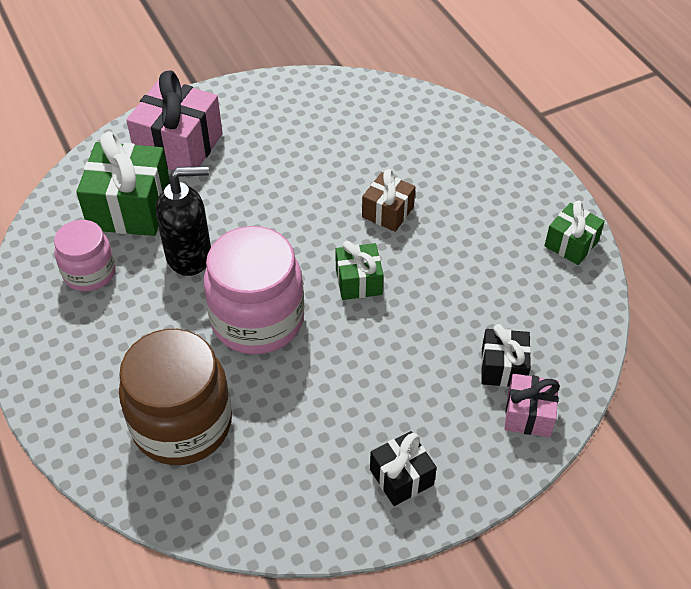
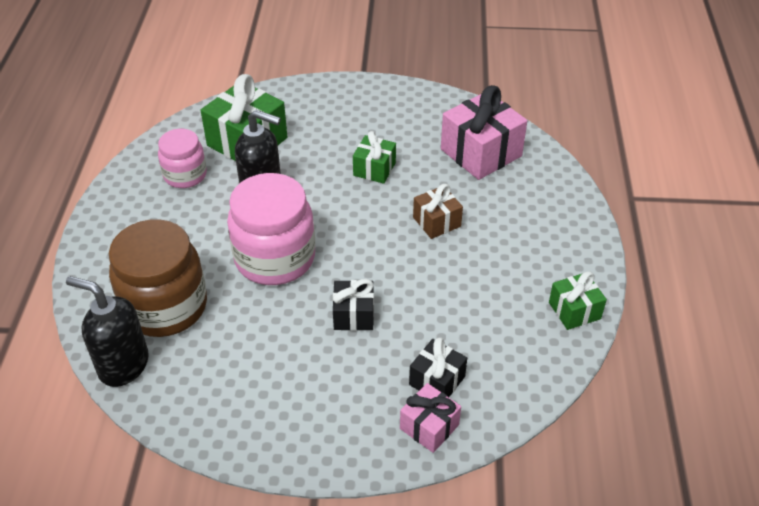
camera: 30 degrees right, 5 degrees down
(179, 146) = (315, 112): pink gift -> pink gift (481, 153)
(186, 507) = (123, 365): none -> black soap dispenser
(358, 281) = (372, 264): green gift -> green gift (374, 169)
(401, 477) = (290, 423): black gift -> black gift (353, 315)

